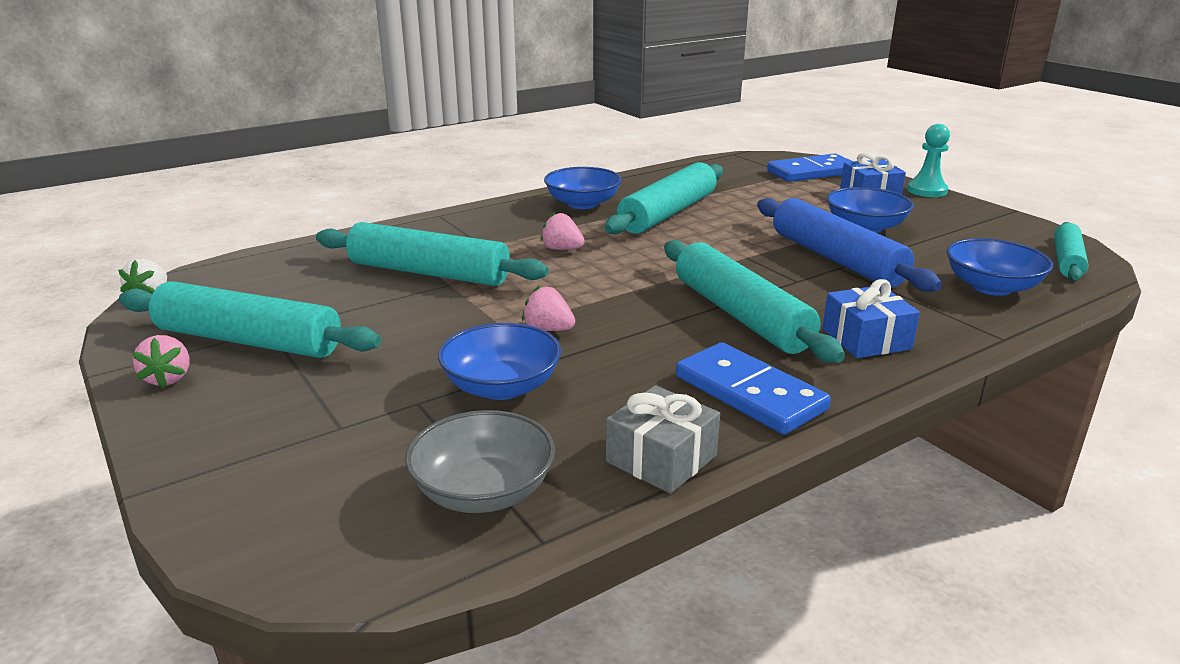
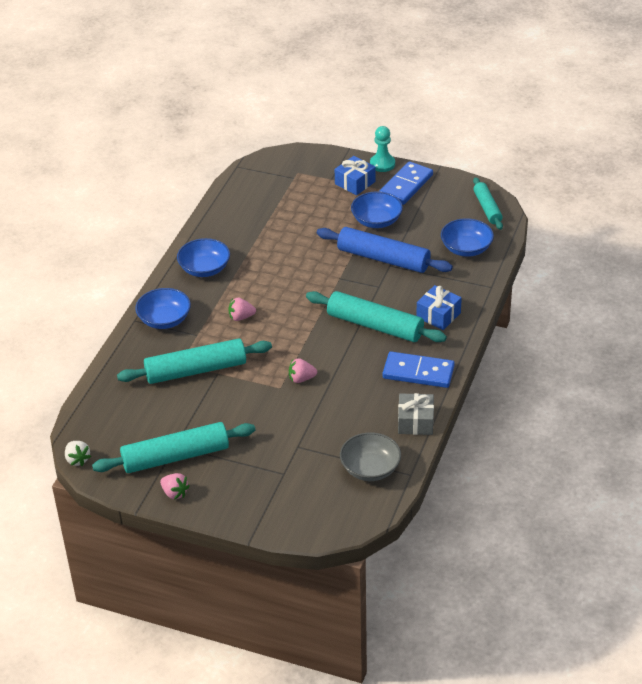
camera: 35 degrees left, 15 degrees up
(502, 387) = (320, 421): blue bowl -> blue bowl (164, 320)
(668, 213) = (263, 256): turquoise rolling pin -> none
(811, 172) = (304, 170): blue domino -> blue domino (406, 185)

